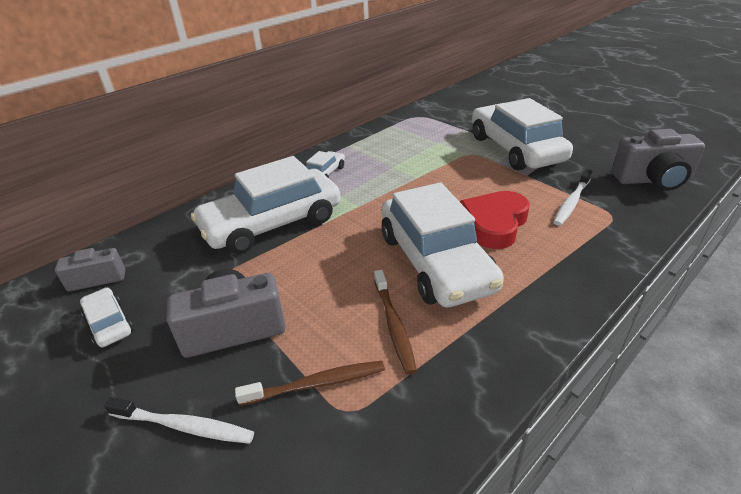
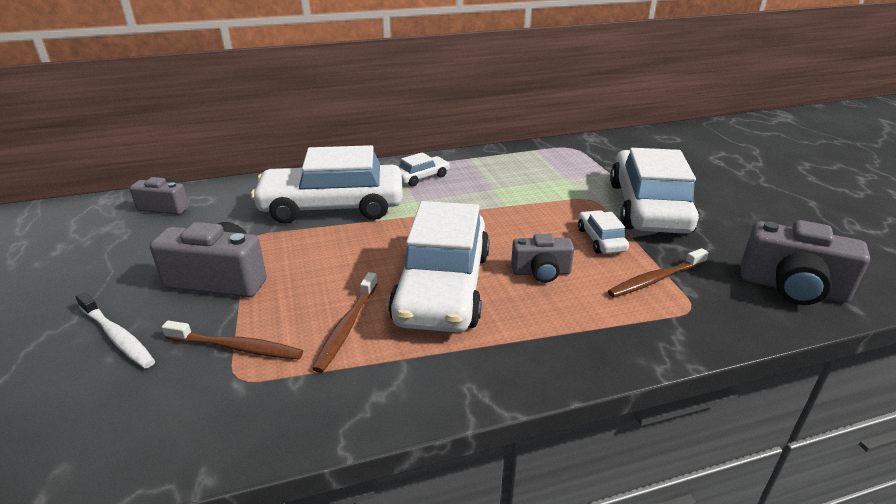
camera: 25 degrees right, 5 degrees down
(109, 323) = (141, 243): white car -> white car (601, 240)
(494, 224) = (541, 272): red heart -> grey camera
(572, 202) = (656, 279): white toothbrush -> brown toothbrush

